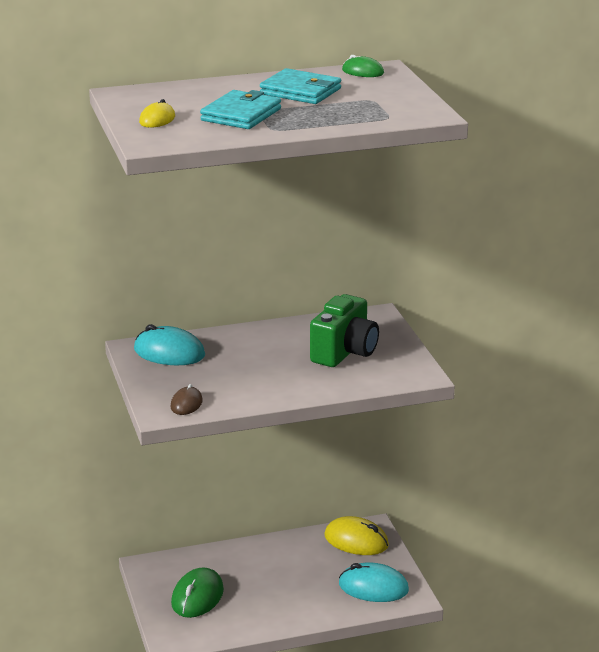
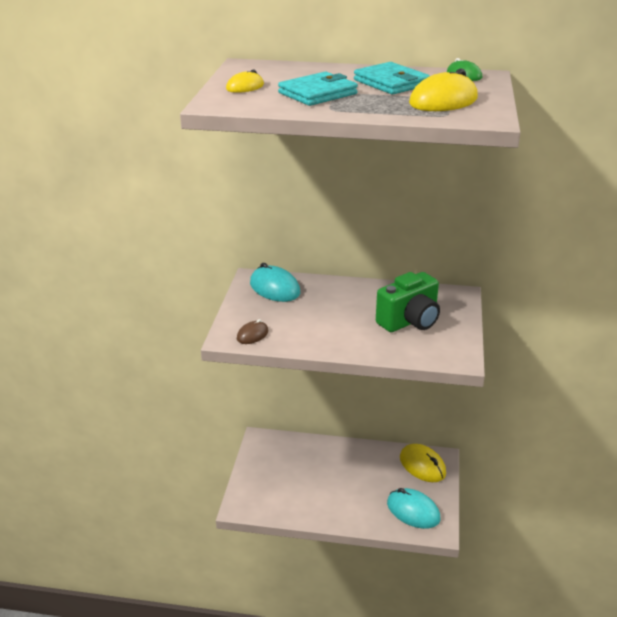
camera: 25 degrees right, 5 degrees up
(197, 597) = (279, 476): green mouse -> none
(371, 103) = (443, 101): none -> yellow mouse

